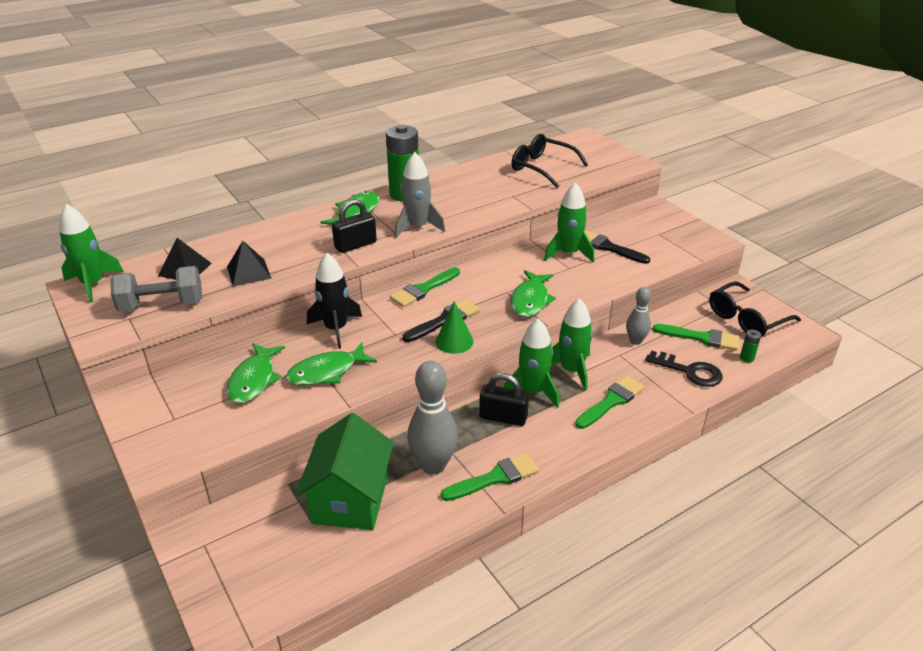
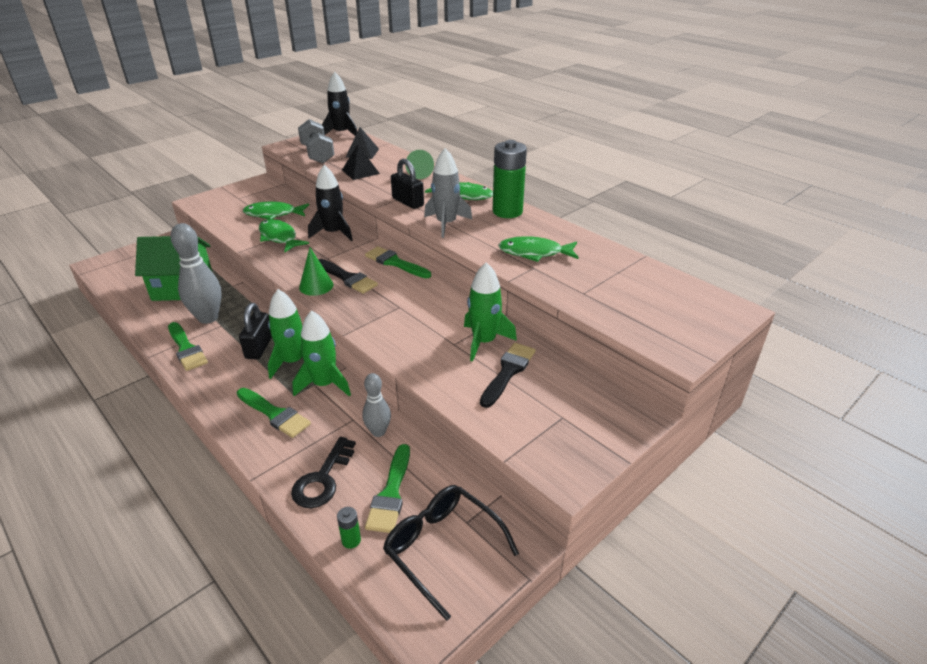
camera: 80 degrees right, 0 degrees up
(93, 284) = (342, 133): green rocket -> black rocket
(280, 233) = (420, 173): none -> green cone
(530, 300) = (385, 322): green fish -> green fish (534, 253)
(542, 168) = (615, 282): black glasses -> none

